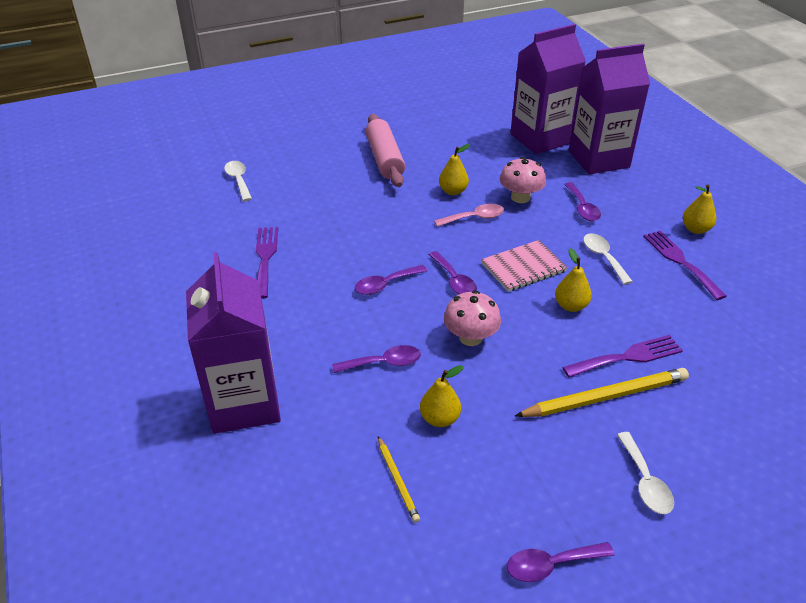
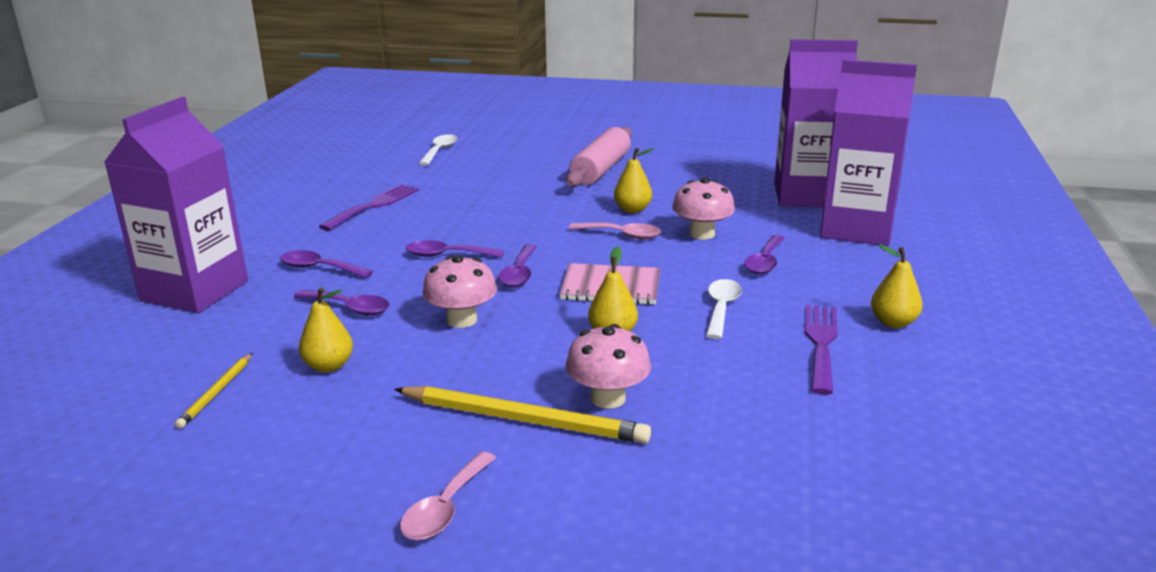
camera: 35 degrees right, 15 degrees down
(551, 565) = (233, 522): purple spoon -> purple spoon (319, 268)
(627, 357) = (608, 398): purple fork -> pink mushroom
(645, 482) = (445, 508): white spoon -> pink spoon

